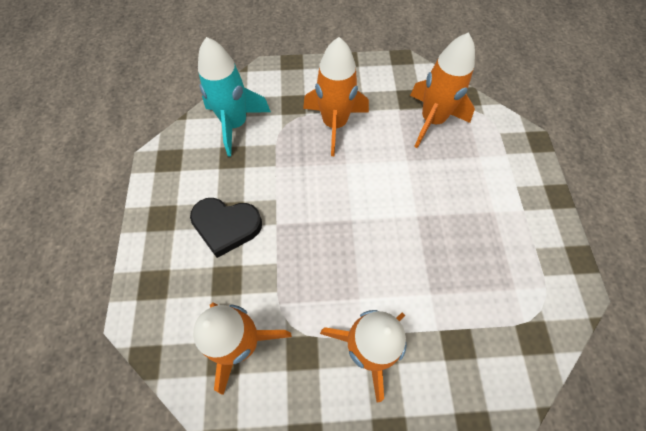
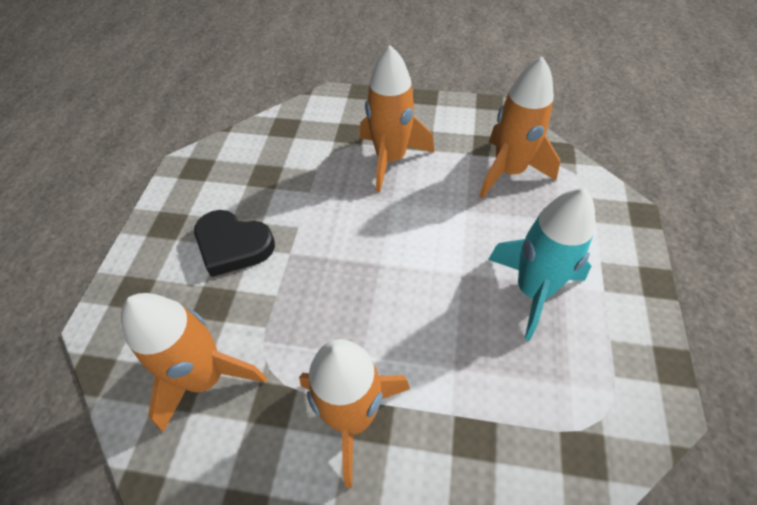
camera: 15 degrees right, 10 degrees down
(235, 124) = (279, 144): turquoise rocket -> turquoise rocket (533, 290)

